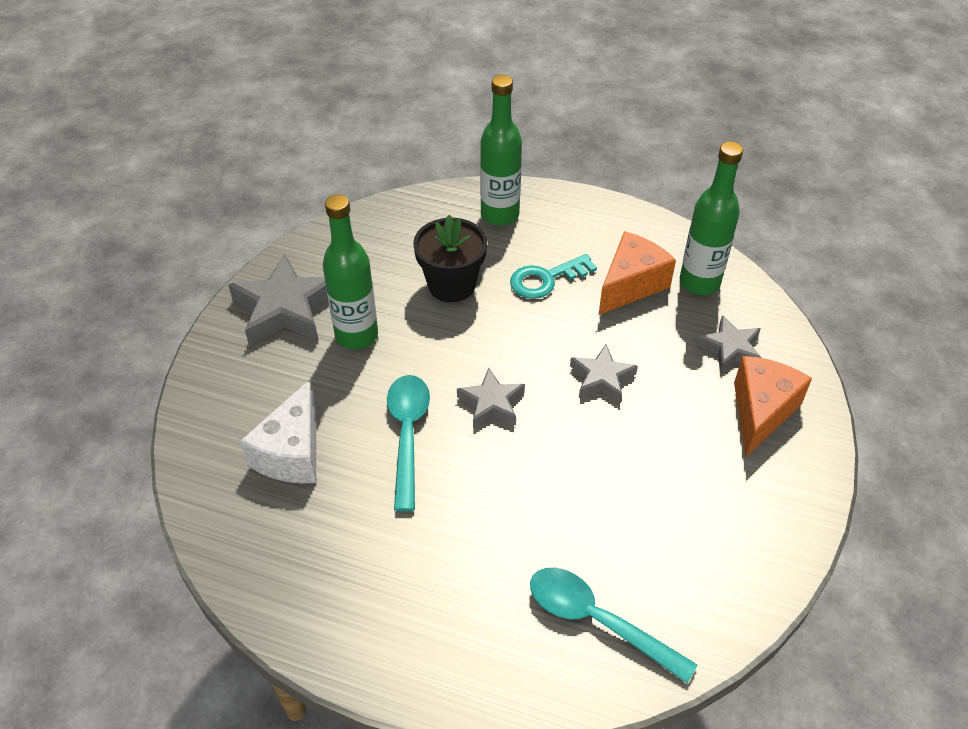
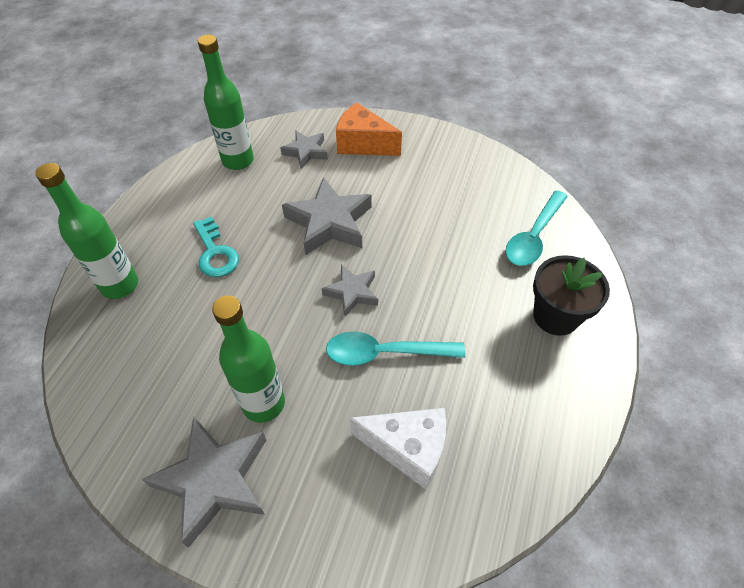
camera: 90 degrees left, 5 degrees up
(451, 285) = (208, 323): black flower pot -> black flower pot (555, 316)
(601, 378) = (329, 222): grey star -> grey star, size x1.72
(631, 285) = (233, 199): orange cheese -> none

